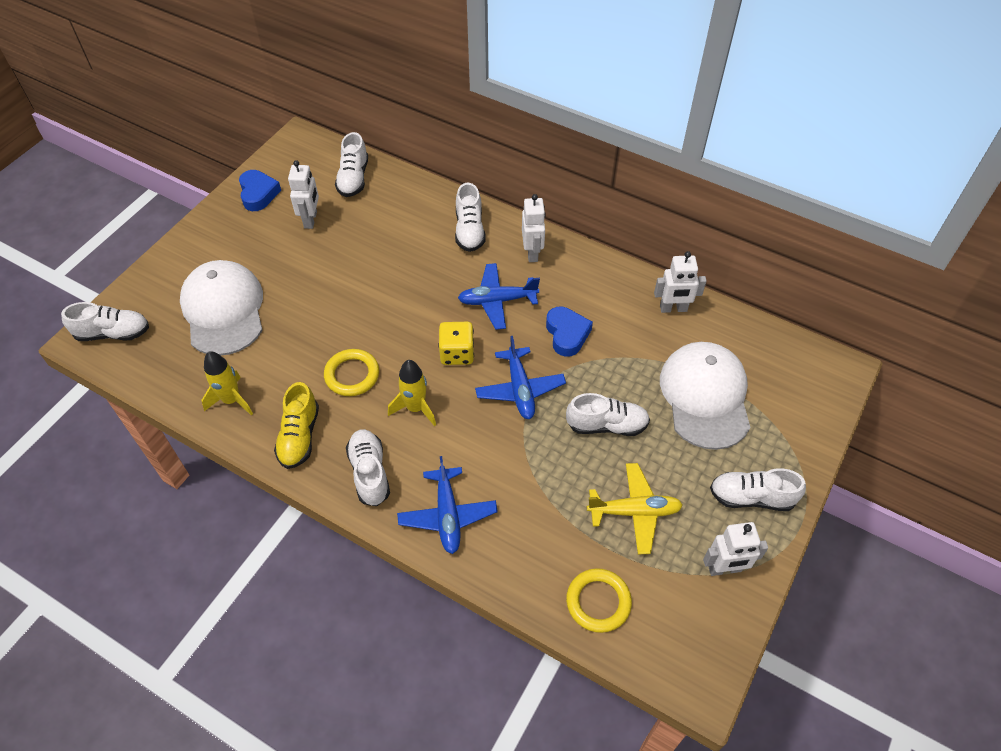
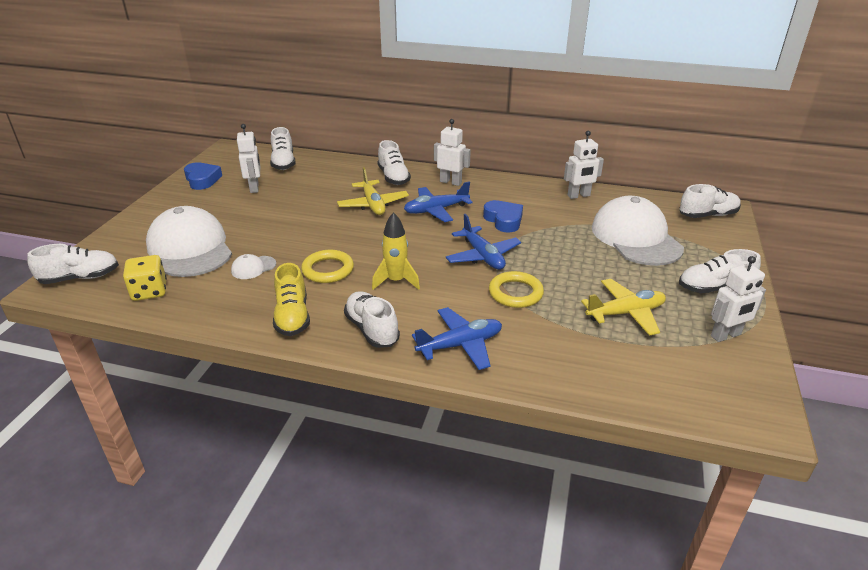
camera: 15 degrees left, 20 degrees down
(231, 400) = (215, 303): yellow rocket -> none
(279, 355) = (253, 267): none -> white cap
(431, 276) = (373, 204): none -> yellow plane
(447, 515) = (460, 345): blue plane -> blue plane turned 90 degrees counterclockwise
(457, 353) = (417, 243): yellow dice -> yellow dice (149, 291)
(532, 253) = (450, 182): white robot -> white robot turned 45 degrees counterclockwise
(598, 602) = (633, 379): yellow ring -> yellow ring (515, 293)
(607, 425) = (568, 265): white shoe -> white shoe (707, 215)

